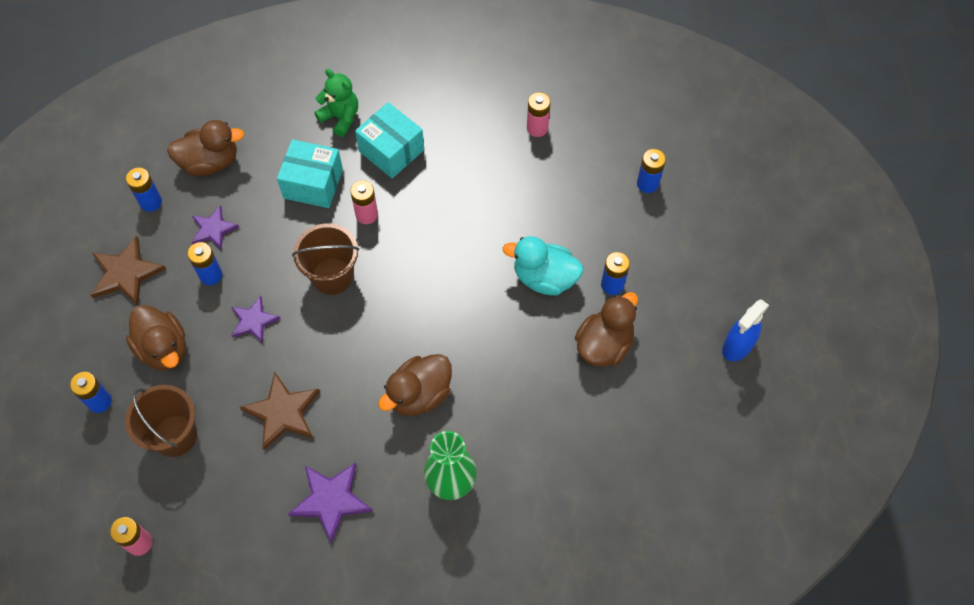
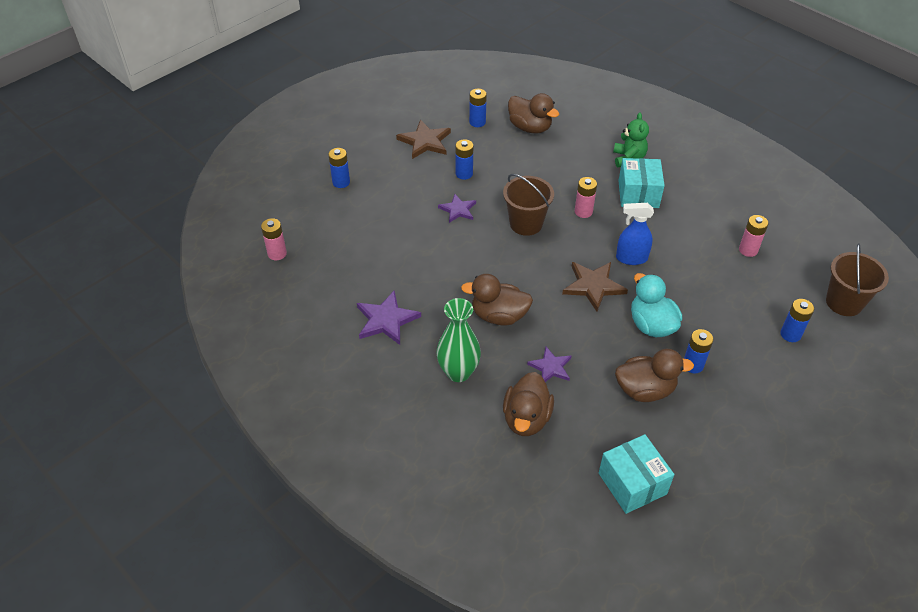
camera: 50 degrees right, 15 degrees down
(164, 349) = (399, 185): brown duck -> brown duck (526, 419)
(175, 435) = (353, 225): brown bucket -> brown bucket (844, 302)
(213, 229) = (492, 156): purple star -> purple star (550, 367)
(283, 412) = (417, 260): brown star -> brown star (593, 286)
(313, 184) = (572, 176): turquoise box -> turquoise box (632, 483)
(737, 346) = (740, 472): blue spray bottle -> blue spray bottle (631, 258)

